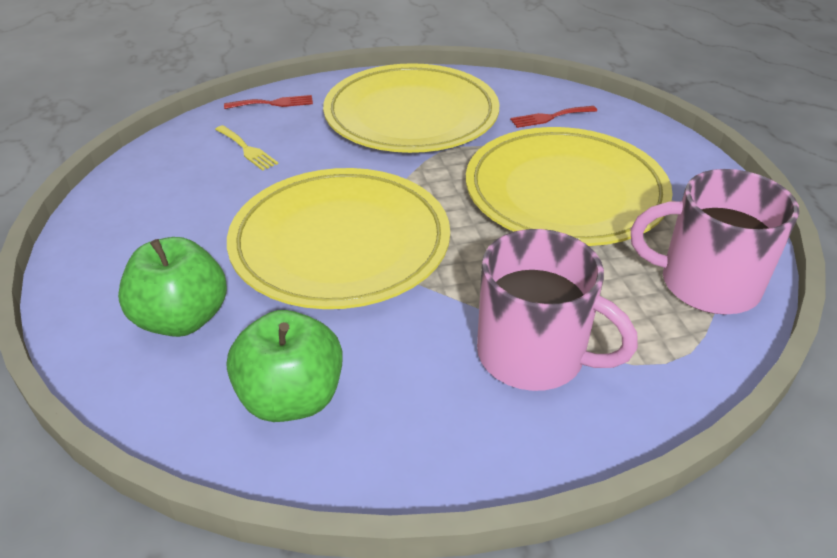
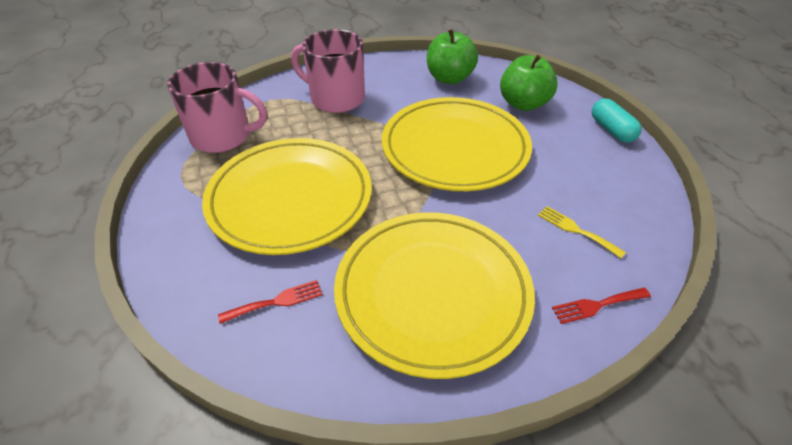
camera: 175 degrees right, 5 degrees up
(82, 259) = (611, 130): none -> turquoise capsule

